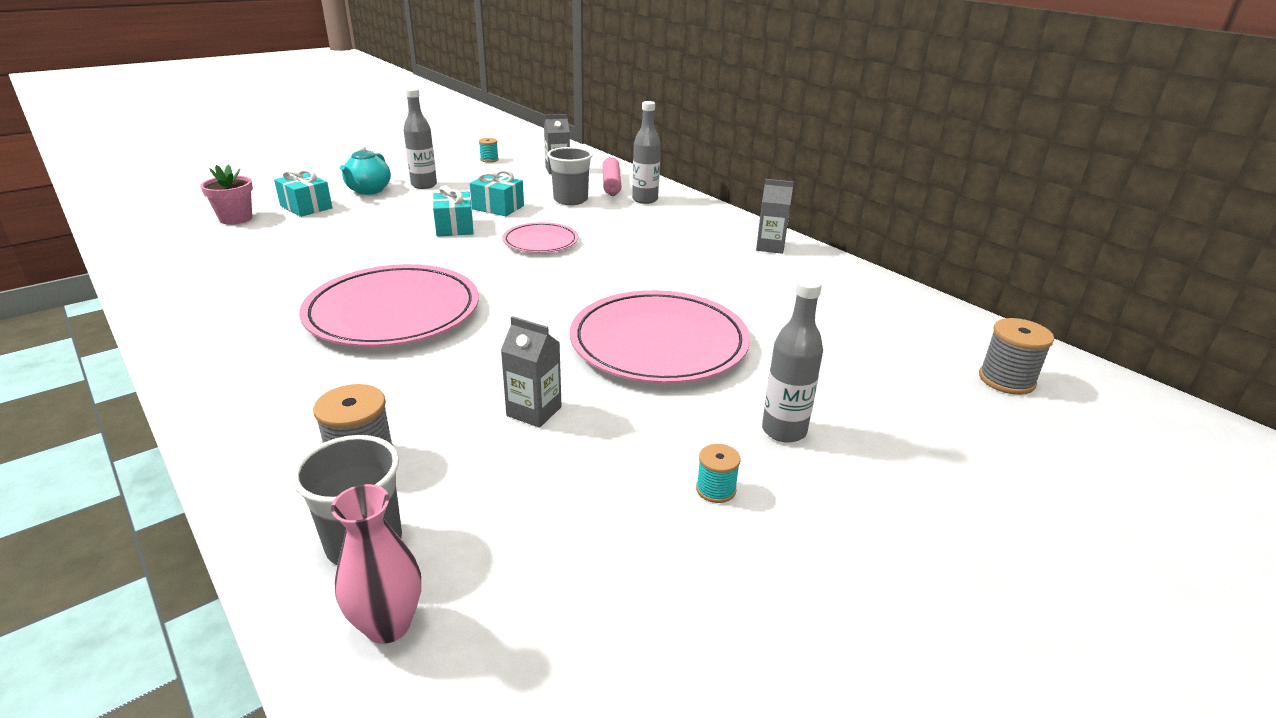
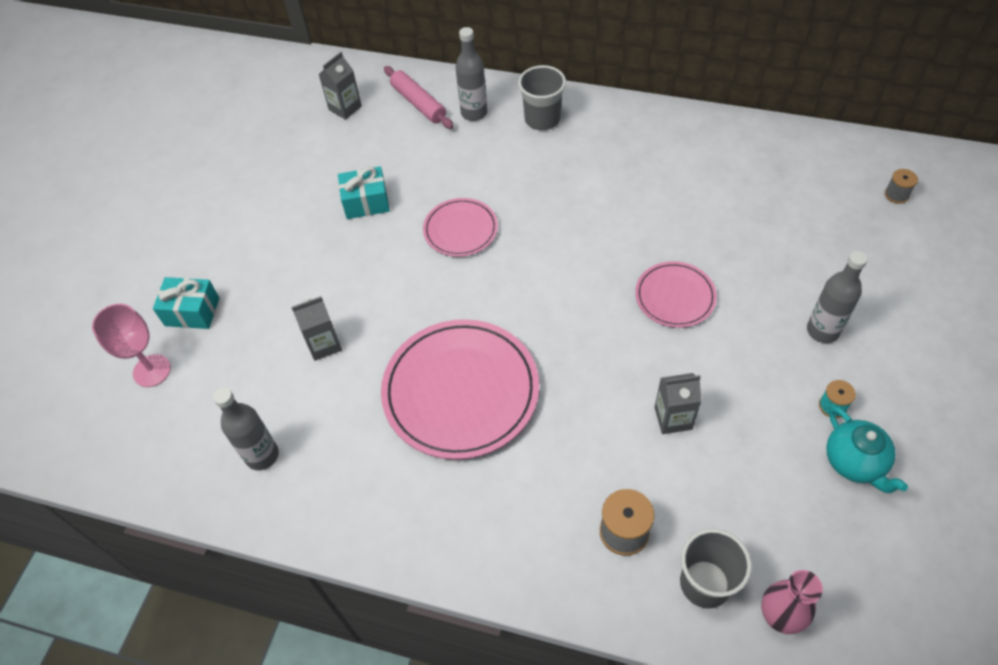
camera: 30 degrees left, 25 degrees up
(236, 218) = (152, 371): pink flower pot -> pink goblet
(368, 190) = (213, 250): turquoise teapot -> turquoise teapot (855, 462)
(424, 185) = (254, 208): grey bottle -> grey bottle (262, 455)
(454, 227) = (366, 255): turquoise gift -> none
(489, 159) = (258, 127): turquoise spool -> none
(570, 200) = (413, 152): grey cup -> grey cup (542, 119)
(659, 343) = (675, 297): pink plate -> pink plate, size x0.54
(770, 247) = (635, 126): grey carton -> grey carton (324, 344)
(1006, 380) = (896, 195): grey spool -> grey spool, size x0.60

